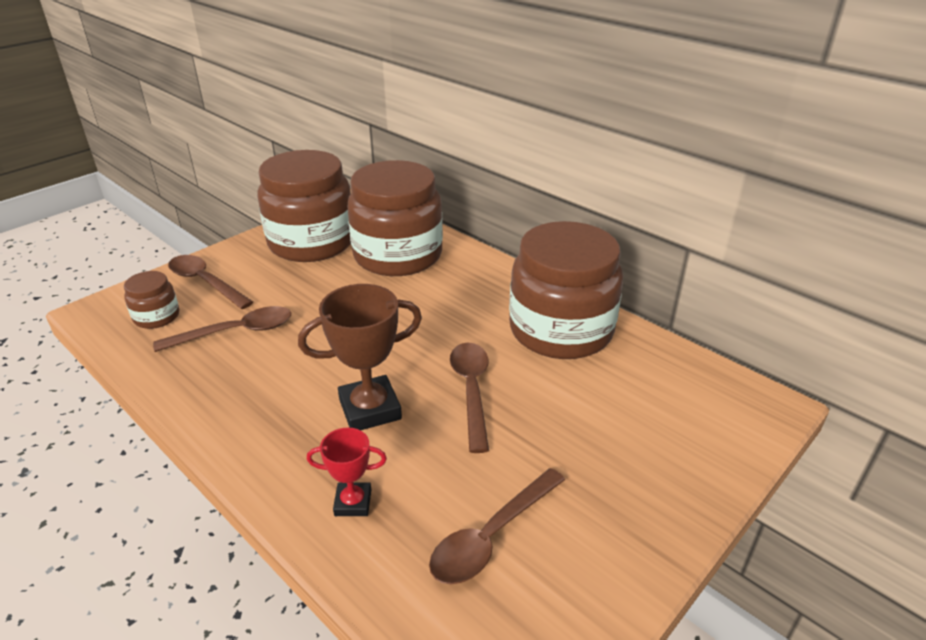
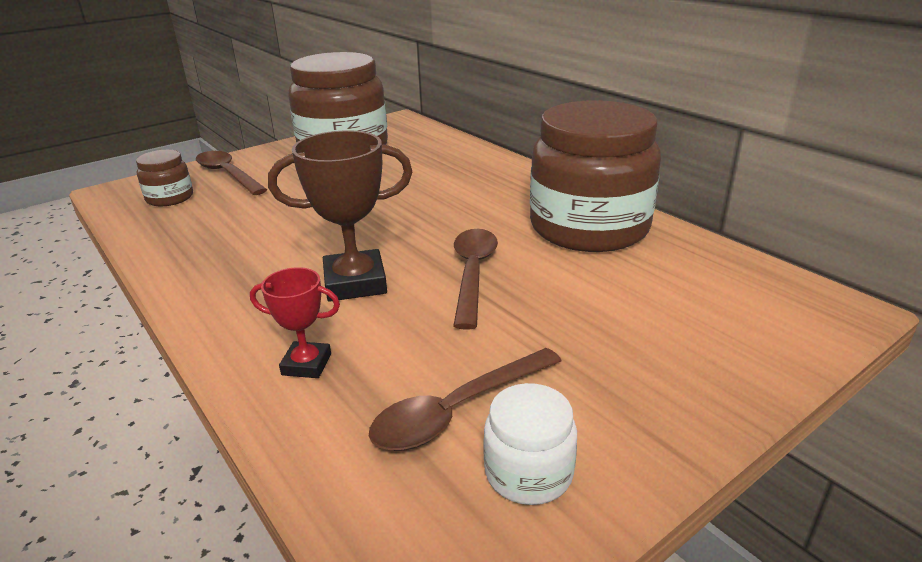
camera: 10 degrees right, 5 degrees down
(236, 332) = (241, 213): brown spoon -> none
(398, 255) = (427, 161): brown jar -> none
(559, 588) = (528, 472): none -> white jar

